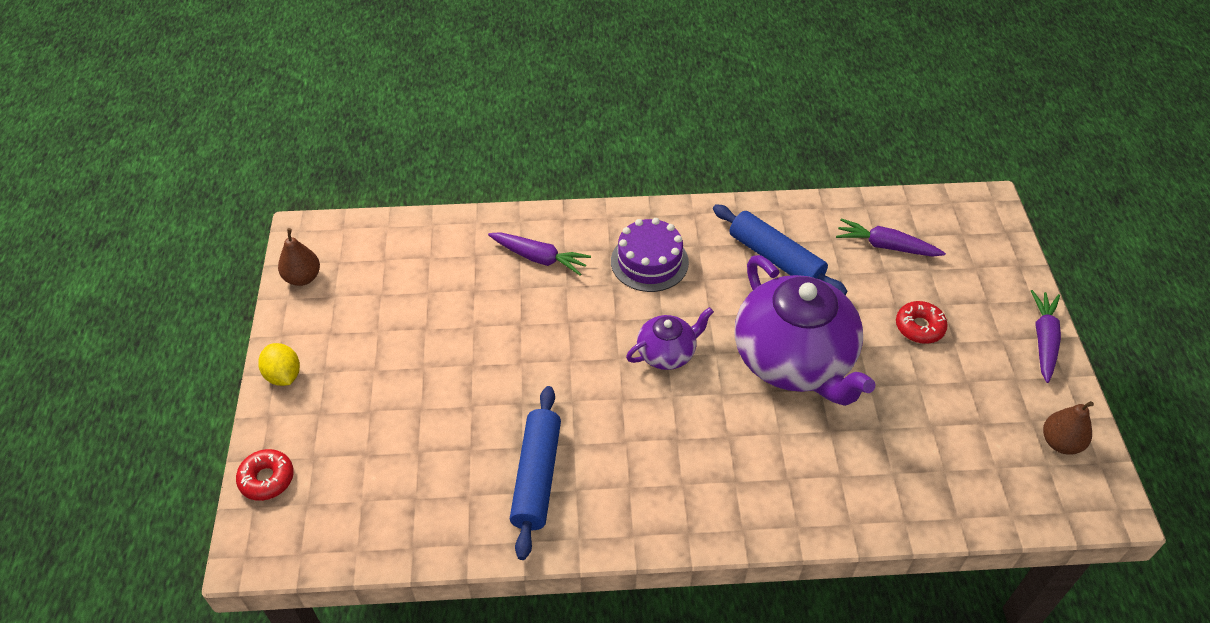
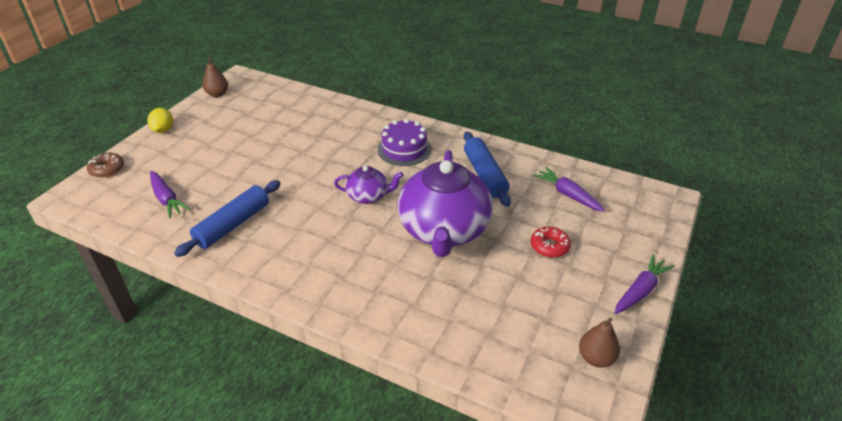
camera: 30 degrees right, 10 degrees down
(267, 479) = (107, 169): red donut -> brown donut
(539, 258) = (344, 126): purple carrot -> purple carrot (167, 199)

